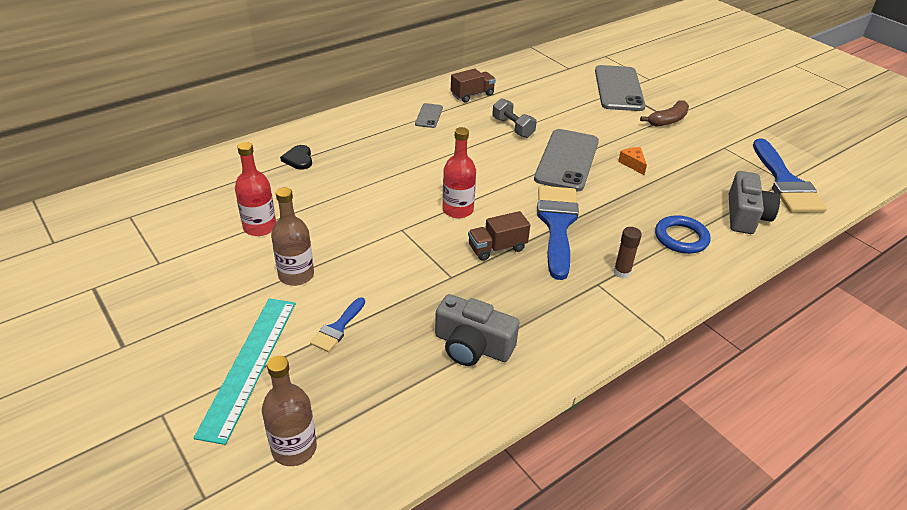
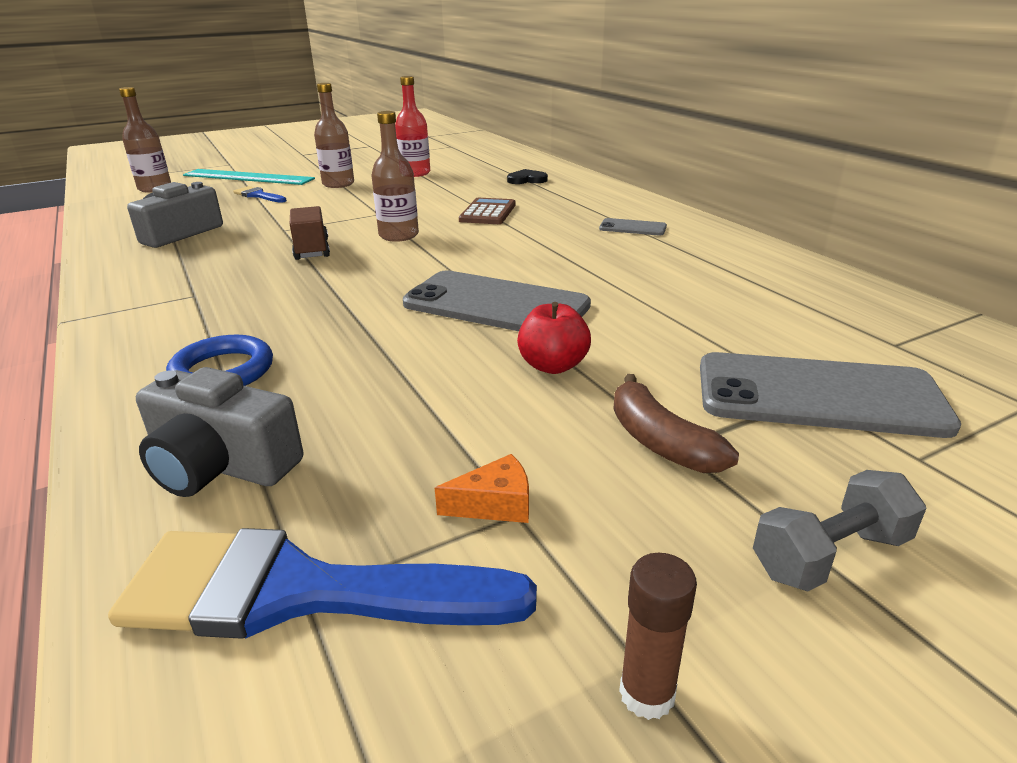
camera: 100 degrees right, 10 degrees down
(397, 173) = (488, 212): none -> brown calculator
(458, 210) = (399, 235): red bottle -> brown bottle
(472, 95) = (710, 253): brown truck -> none
(512, 127) = (604, 274): grey dumbbell -> grey dumbbell (830, 555)
(557, 224) = (331, 283): blue brush -> none
(622, 272) = (196, 312): brown glue stick -> brown glue stick (647, 694)
(625, 142) = (553, 366): none -> red apple
(633, 164) = (468, 362): orange cheese -> orange cheese (495, 505)

